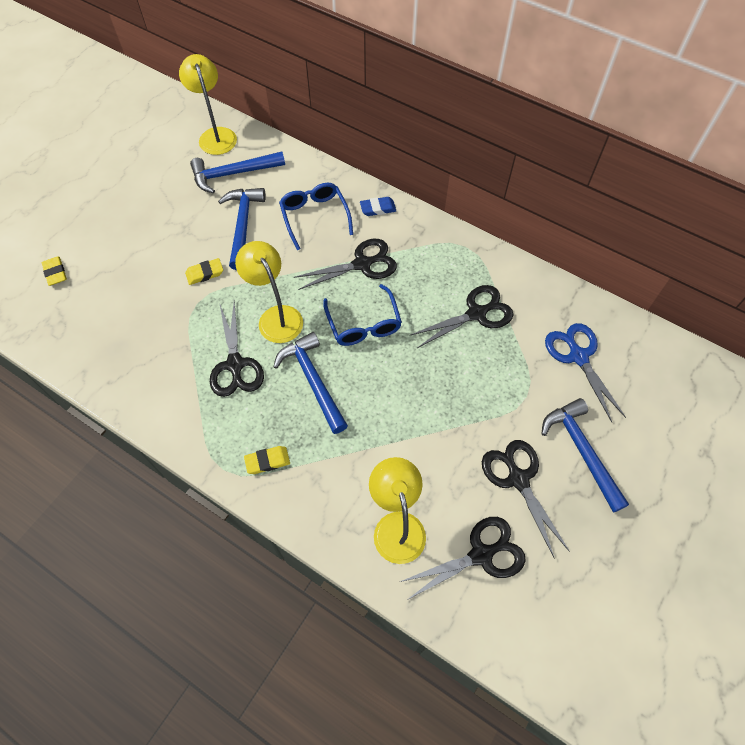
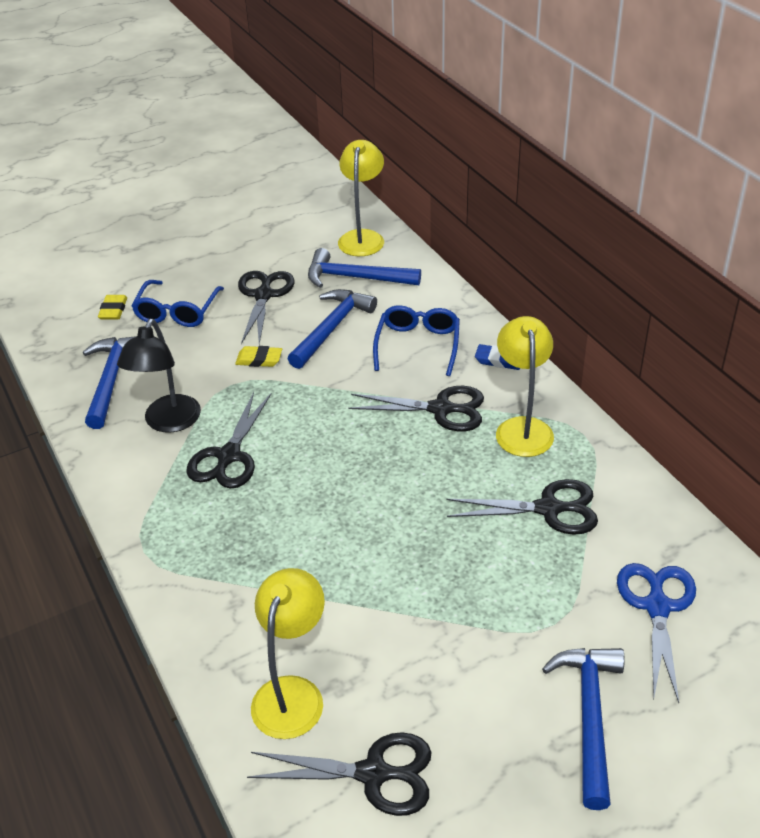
camera: 30 degrees right, 20 degrees down
(170, 355) = (168, 422): none -> black lamp
(267, 461) = (195, 563): yellow eraser -> none
(276, 316) = (305, 426): yellow lamp -> yellow lamp (522, 428)
(313, 380) = (301, 504): blue hammer -> blue hammer (111, 380)
(364, 324) = (400, 470): blue glasses -> blue glasses (177, 312)
(518, 479) = (480, 710): black scissors -> black scissors (263, 295)

